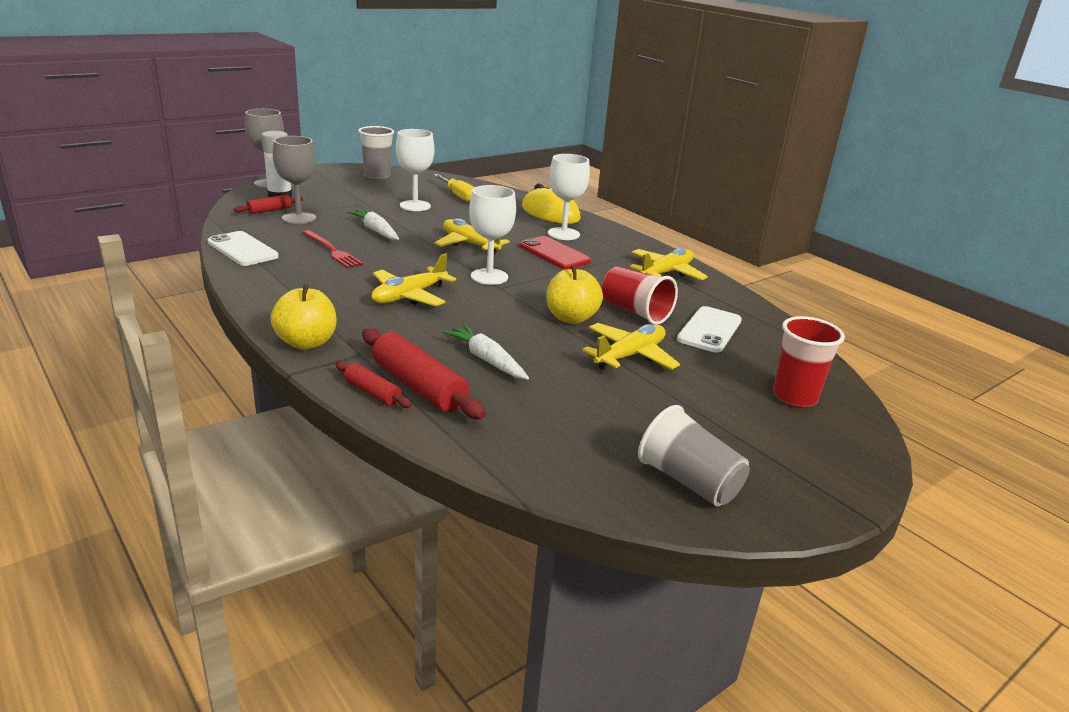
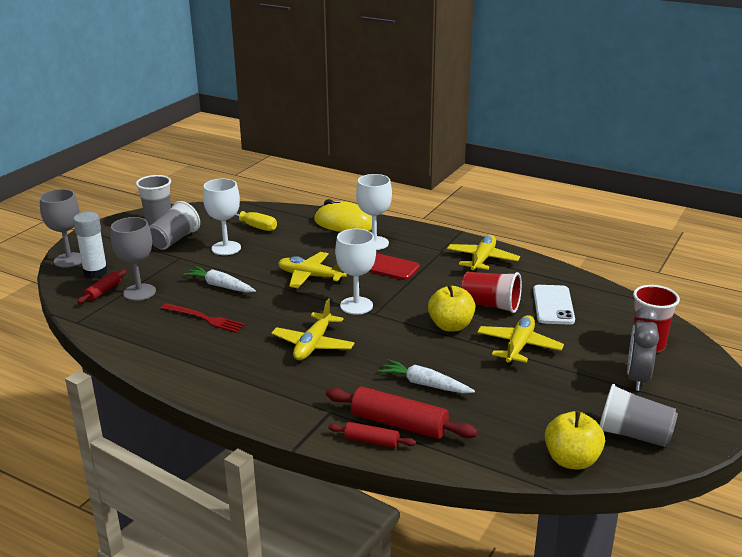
camera: 20 degrees left, 0 degrees up
(242, 249) = (127, 341): white phone -> none
(306, 343) = (279, 415): yellow apple -> yellow apple (571, 460)
(375, 190) = (174, 240): none -> grey cup
(749, 426) = (637, 378): none -> grey clock

